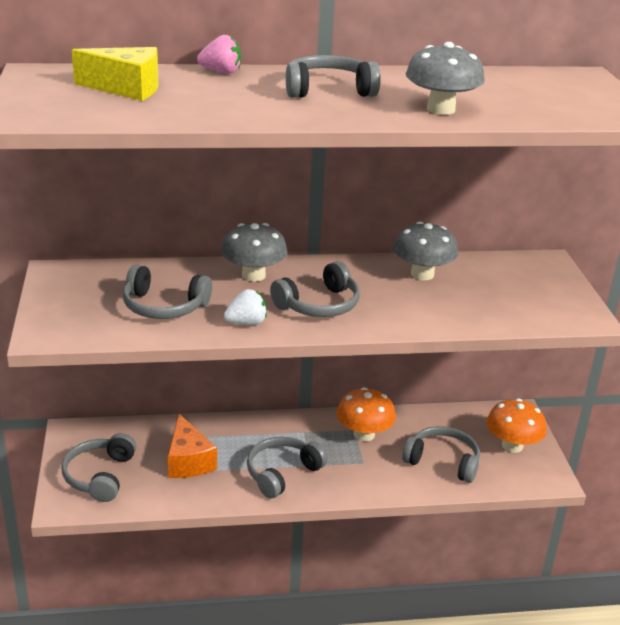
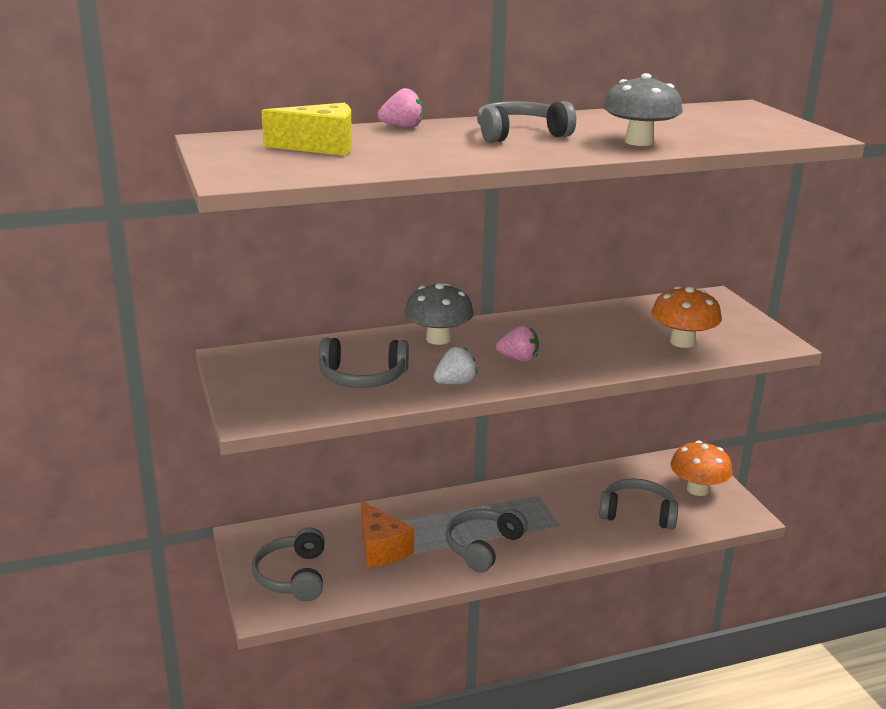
camera: 10 degrees left, 5 degrees down
(319, 305) = (518, 359): grey headphones -> pink strawberry
(364, 434) = (549, 498): orange mushroom -> orange mushroom (682, 342)
(422, 274) = (603, 321): grey mushroom -> none

